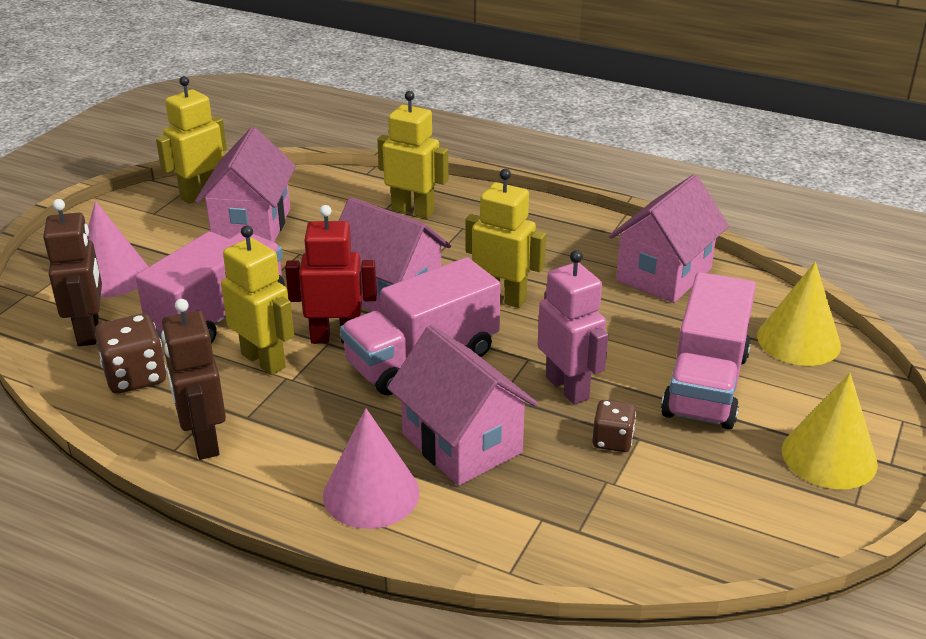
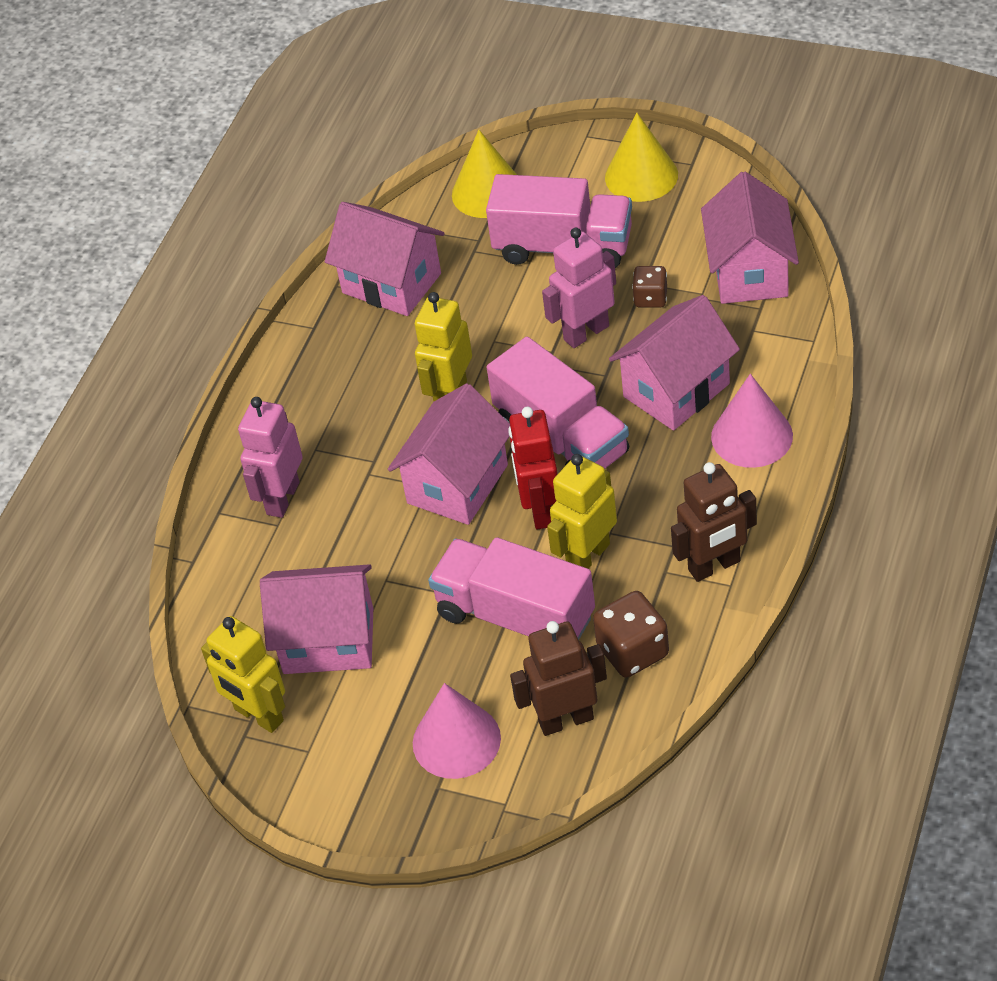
camera: 90 degrees left, 15 degrees up
(413, 211) = (282, 498): yellow robot -> pink robot
(644, 530) = (750, 272): none -> pink house

